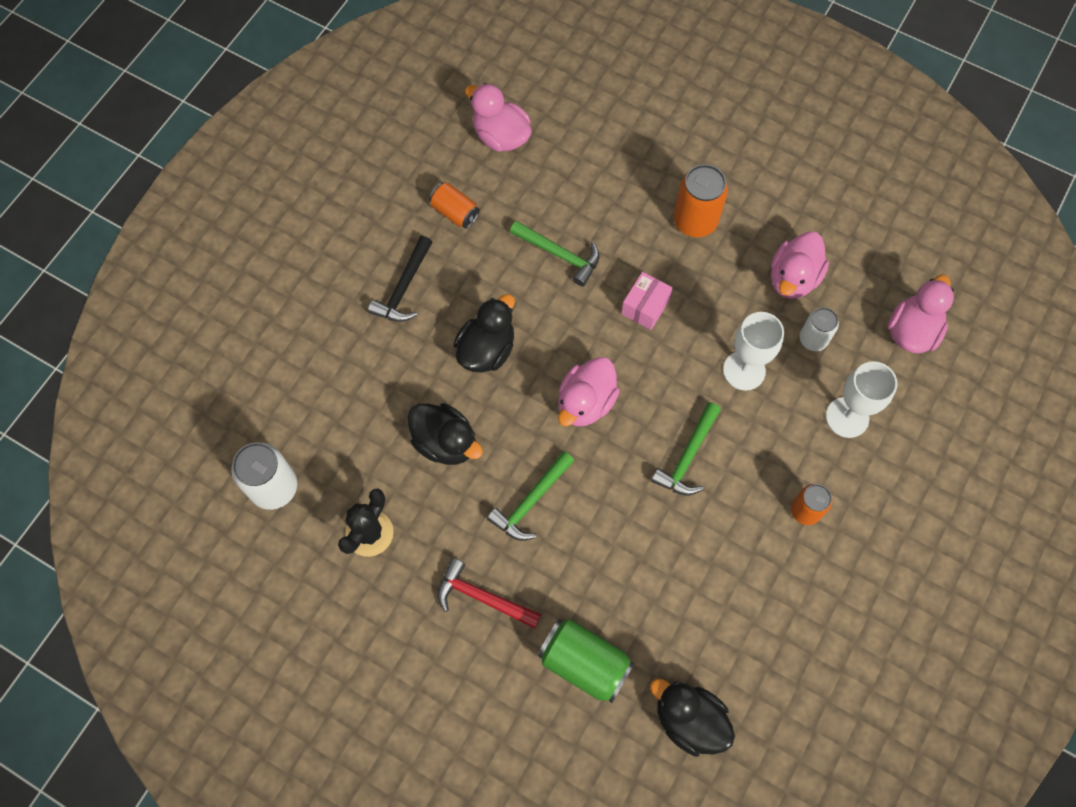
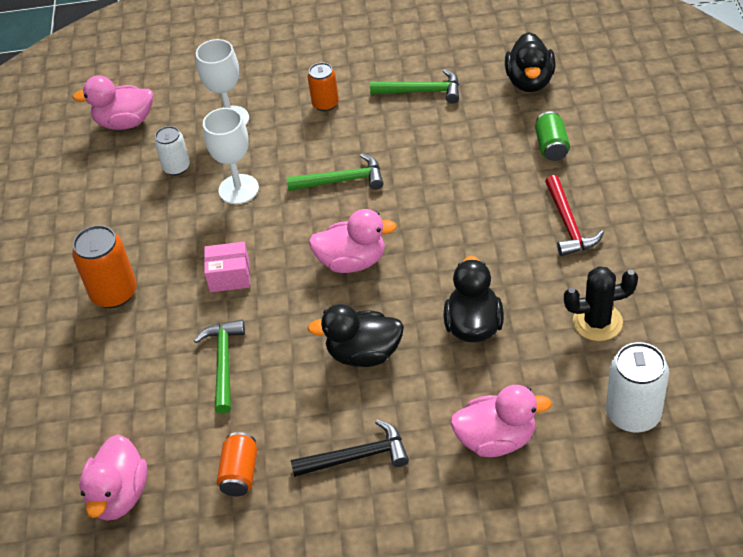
camera: 120 degrees left, 20 degrees down
(531, 501) = (467, 243): green hammer -> green hammer (421, 91)
(584, 663) = (551, 146): green can -> green can, size x0.63
(793, 278) = (127, 205): pink duck -> pink duck (496, 439)

